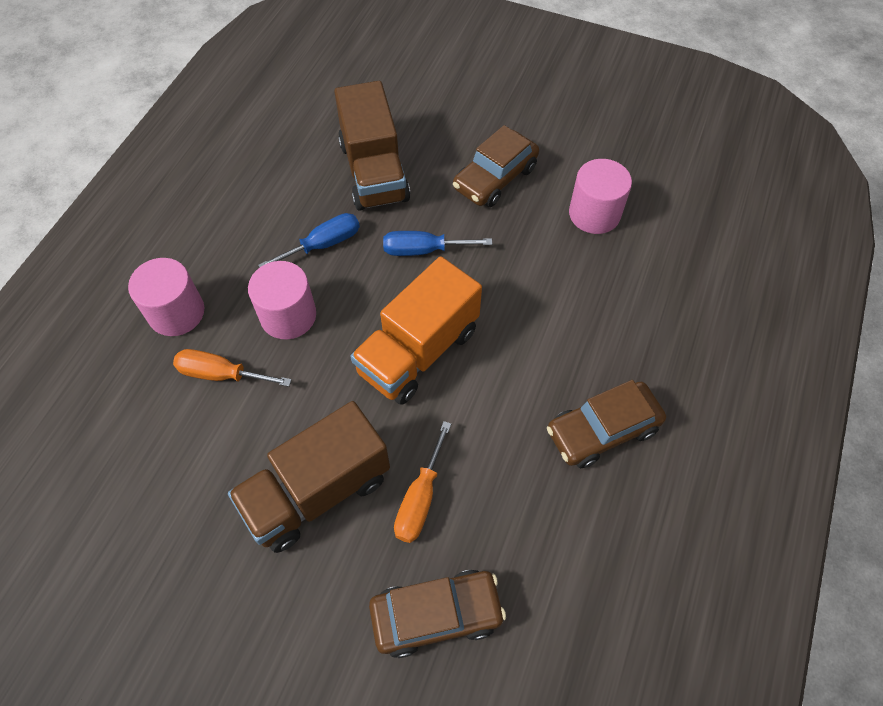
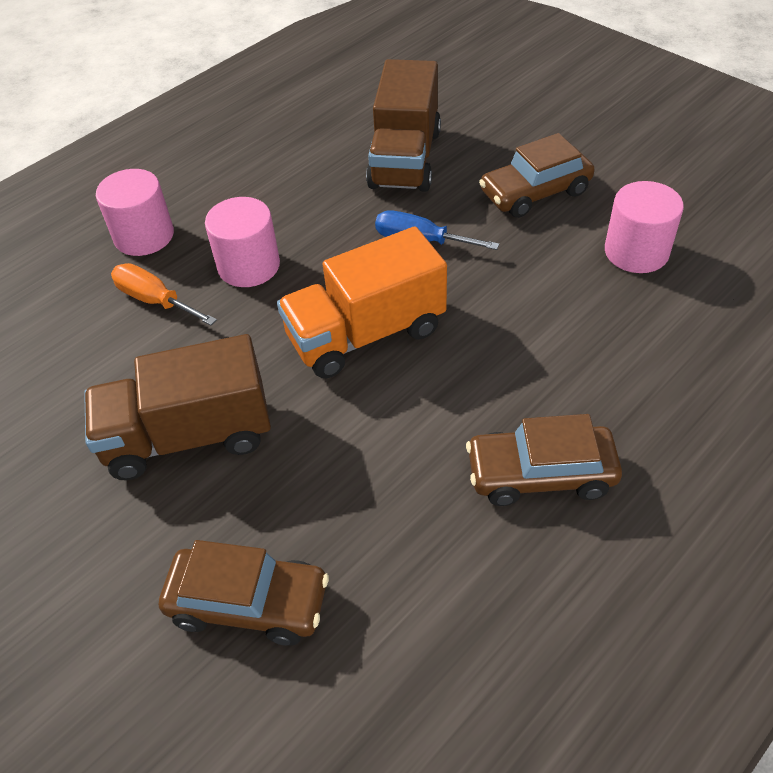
camera: 25 degrees right, 10 degrees down
(323, 244) = (318, 211): blue screwdriver -> none
(420, 499) = (292, 478): orange screwdriver -> none

